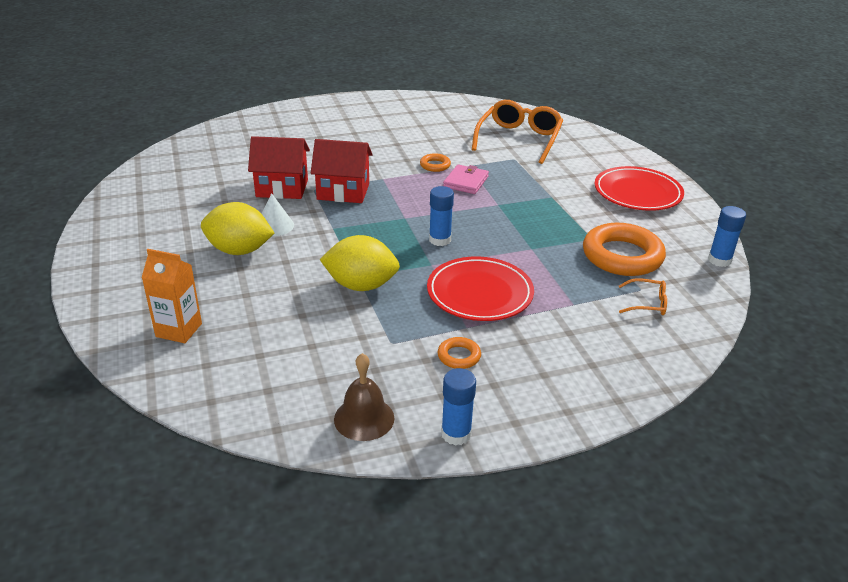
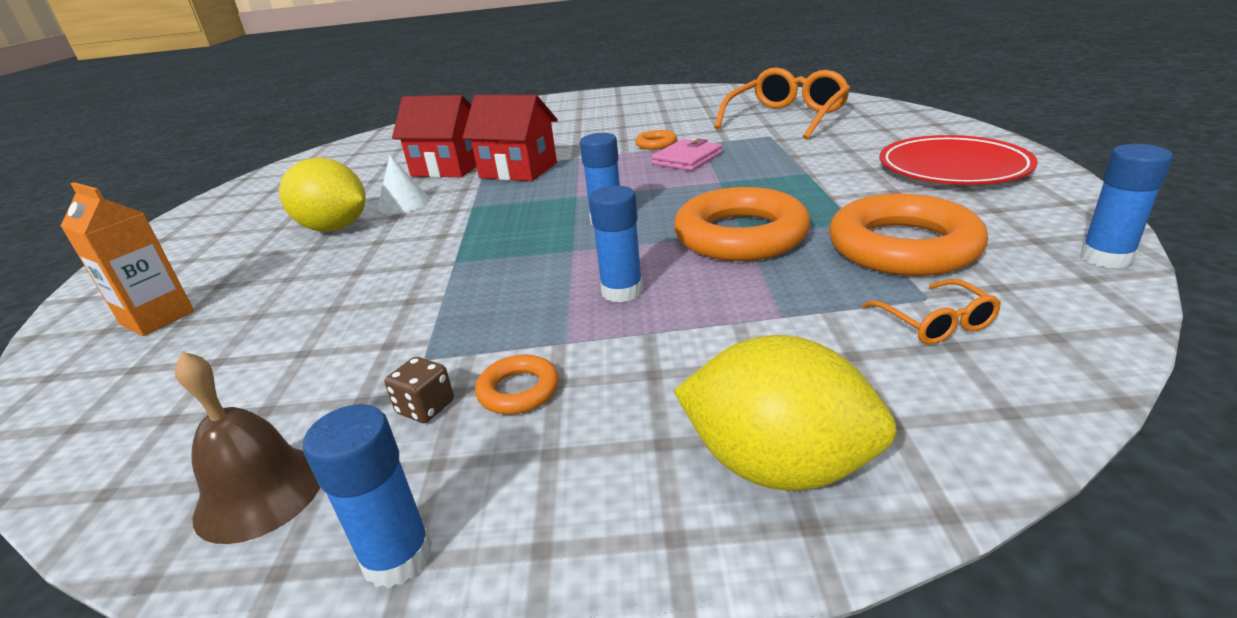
camera: 20 degrees right, 5 degrees down
(361, 285) = (449, 273): yellow lemon -> yellow lemon (778, 465)
(415, 369) = (425, 407): none -> brown dice
(479, 293) = (622, 291): red plate -> blue glue stick
(530, 250) = (740, 235): none -> orange ring
(647, 303) = (935, 323): orange glasses -> orange glasses turned 45 degrees clockwise

